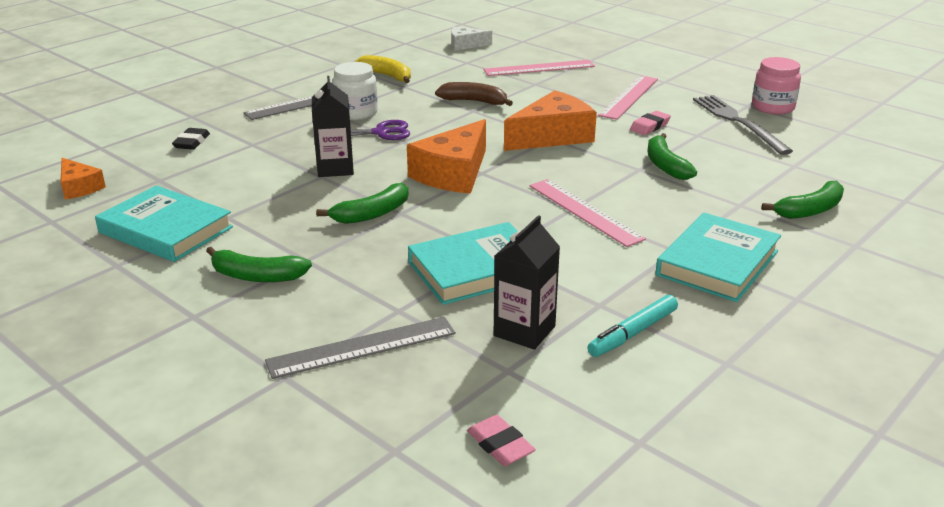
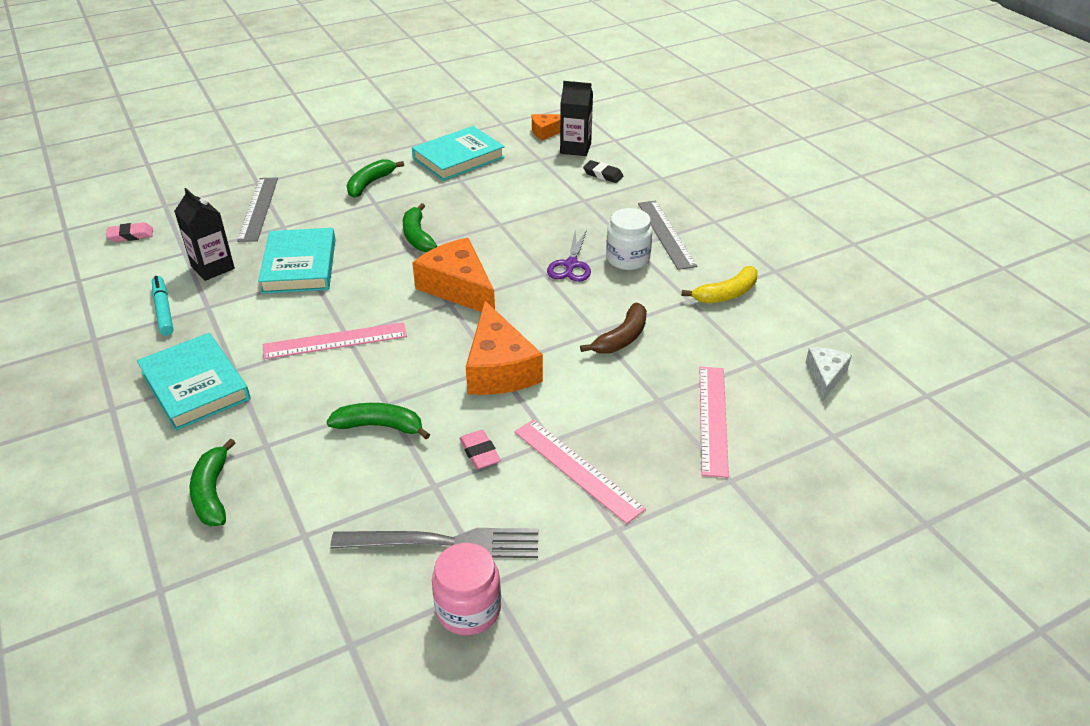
camera: 110 degrees right, 10 degrees up
(335, 168) = (509, 231): black carton -> black carton (575, 148)

